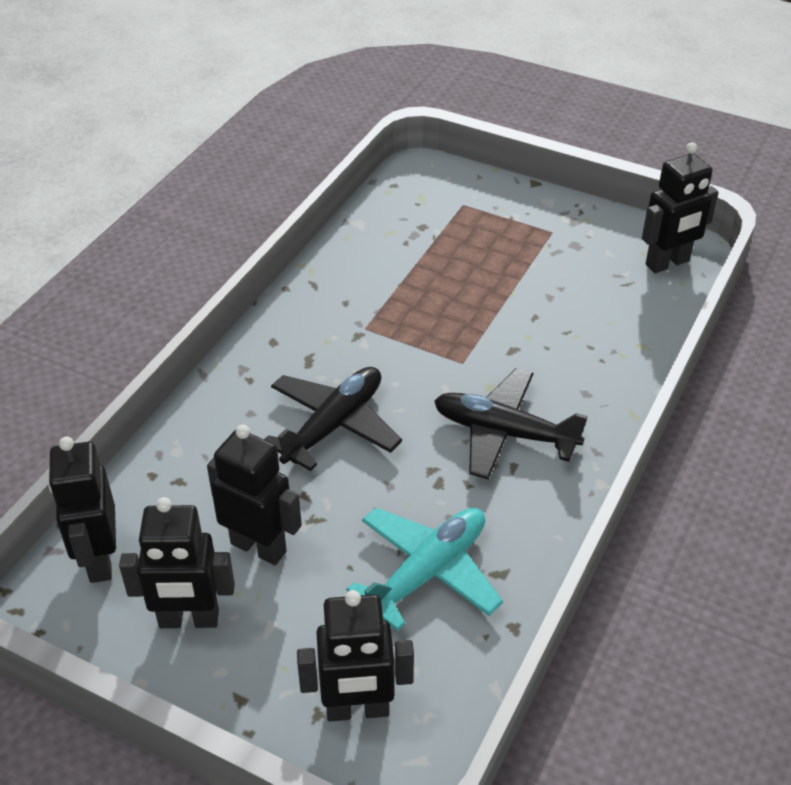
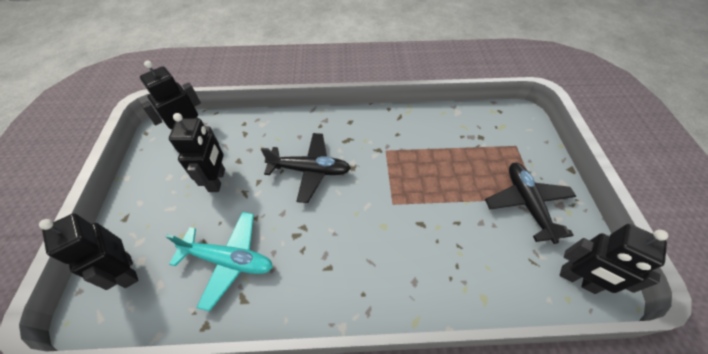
camera: 60 degrees right, 10 degrees up
(189, 620) = (165, 176): black robot -> none
(504, 433) = (351, 250): black plane -> black plane (527, 204)

